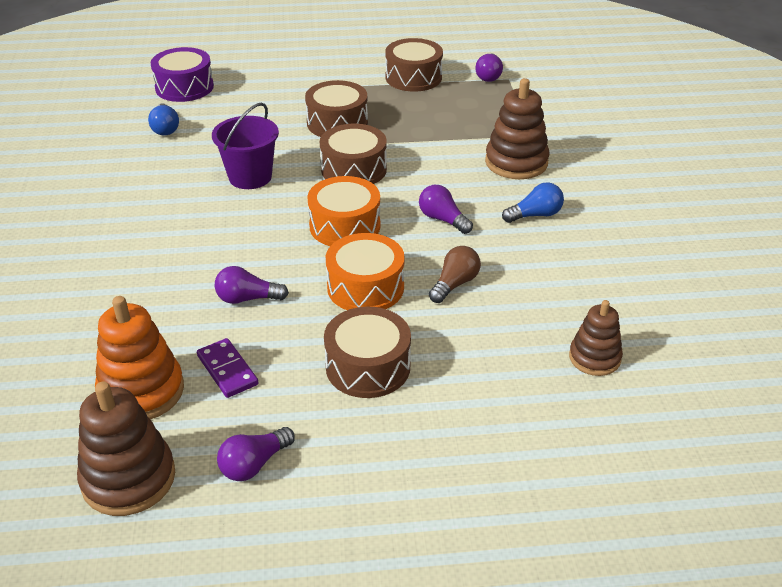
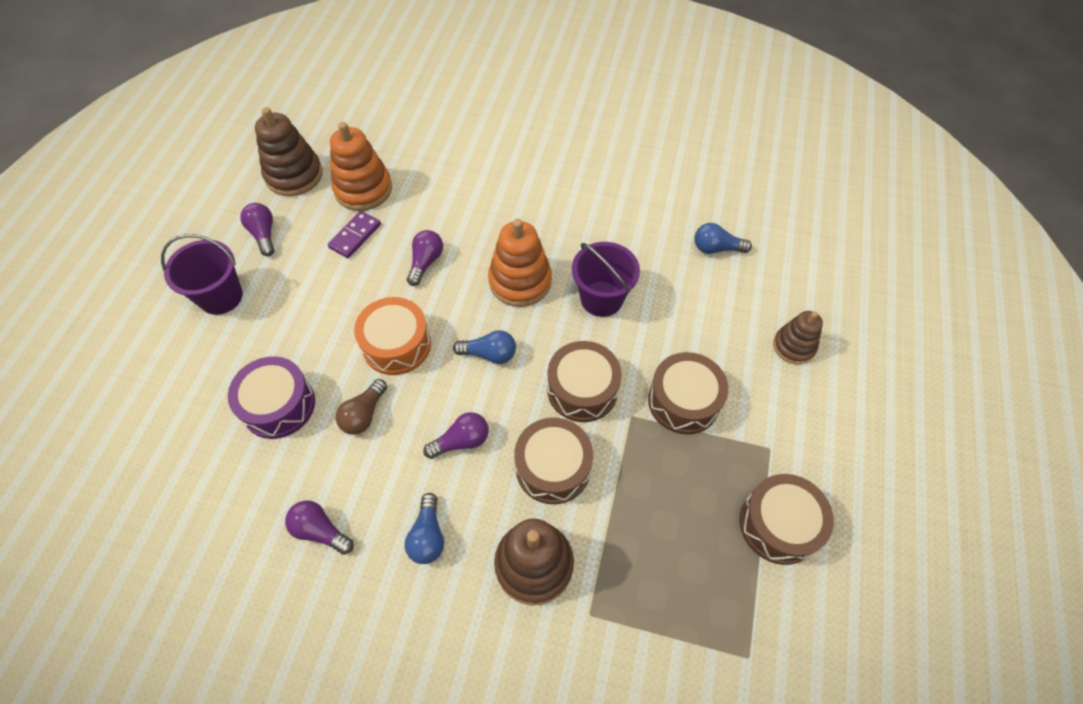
camera: 110 degrees right, 20 degrees up
(184, 87) = (802, 276): purple drum -> purple drum (278, 405)
(227, 370) = (355, 236): purple domino -> purple domino turned 45 degrees counterclockwise
(248, 228) = (520, 281): none -> orange stacking toy
(345, 226) = (489, 354): orange drum -> blue light bulb
(368, 367) = (307, 319): brown drum -> brown drum (553, 467)
(374, 462) = (221, 296): none -> purple bucket
(455, 284) = (364, 414): brown light bulb -> brown light bulb turned 60 degrees clockwise
(488, 76) = (763, 632): purple light bulb -> purple light bulb (320, 531)
(594, 358) = (214, 486): brown stacking toy -> brown stacking toy (794, 346)

